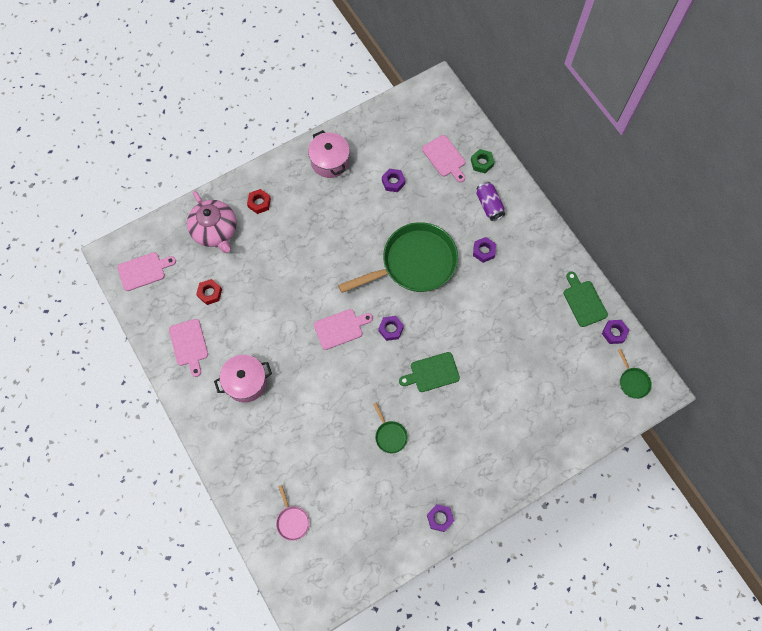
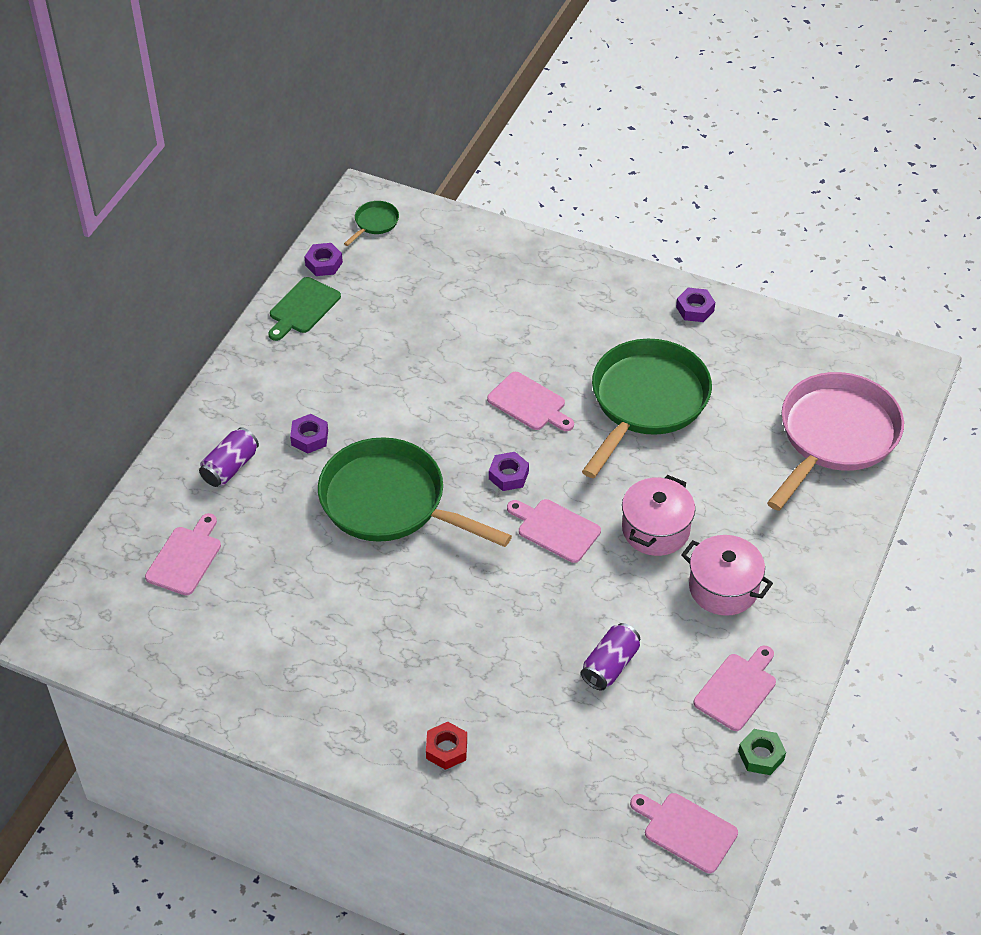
camera: 125 degrees left, 20 degrees down
(210, 293) = (642, 716): red nut -> none
(215, 231) = (541, 778): pink teapot -> none
(246, 298) = (610, 665): none -> purple can
(292, 521) = (835, 436): pink pan -> pink pan, size x2.47
(330, 161) = (300, 700): pink pot -> pink pot (655, 529)
(390, 435) = (646, 401): green pan -> green pan, size x2.47
(393, 182) = (276, 598): purple nut -> none
(432, 373) = (529, 403): green cutting board -> pink cutting board
(481, 163) = (163, 510): green nut -> green nut (761, 755)

